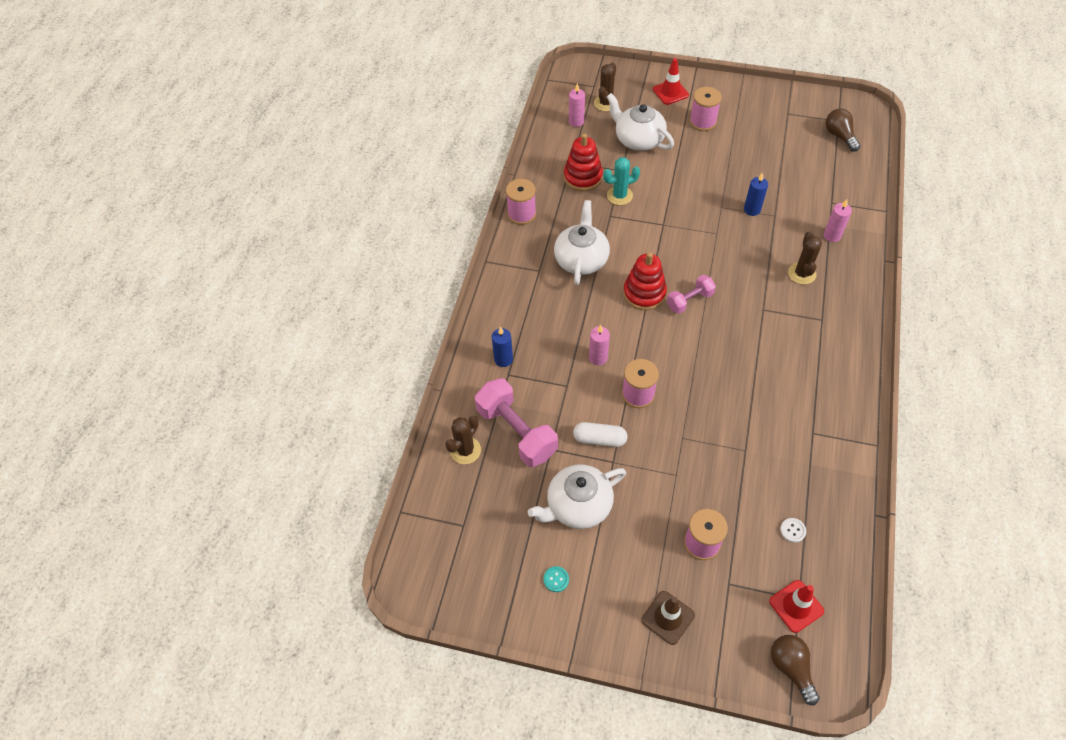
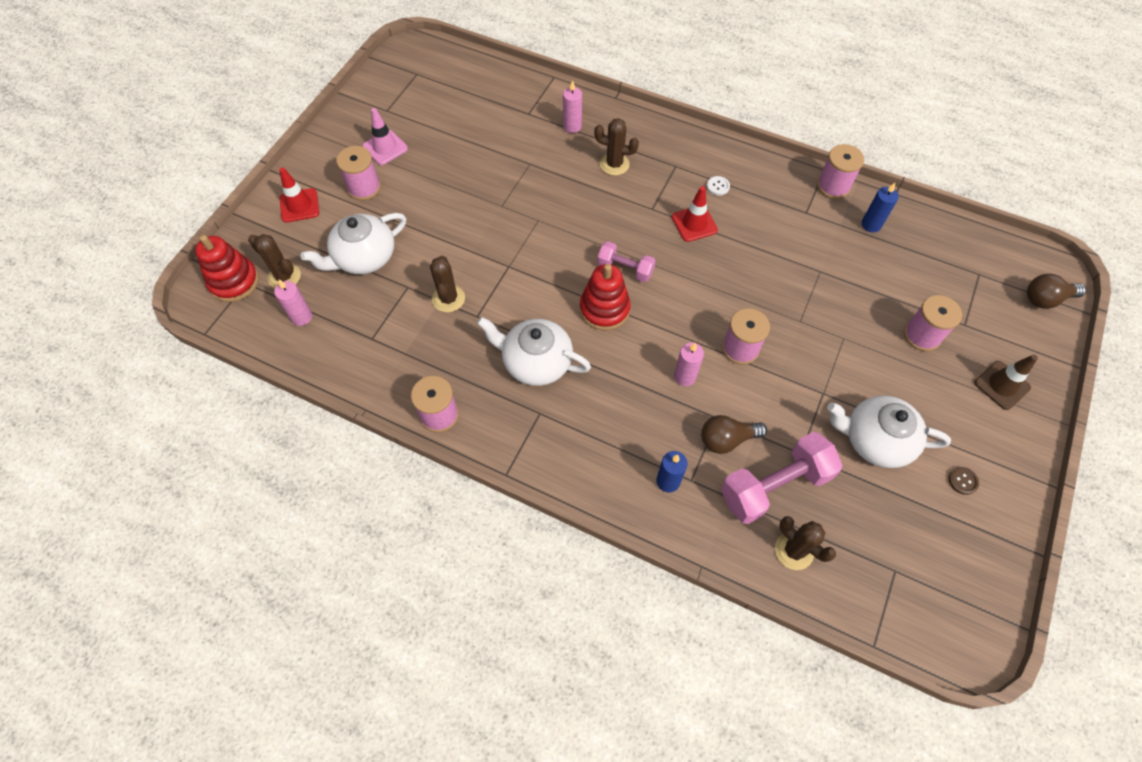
camera: 80 degrees left, 5 degrees up
(556, 579) = (962, 481): turquoise button -> brown button
(578, 506) = (875, 440): white teapot -> white teapot turned 120 degrees clockwise
(583, 177) = (402, 331): red stacking toy -> red stacking toy (234, 282)
(599, 439) = (794, 400): white capsule -> none
(619, 196) = (448, 298): turquoise cactus -> brown cactus
(689, 300) = (625, 269): pink dumbbell -> pink dumbbell turned 45 degrees counterclockwise
(748, 123) = (385, 148): none -> pink traffic cone
(752, 210) = (515, 180): blue candle -> blue candle (871, 225)
(792, 530) = (910, 258): white button -> white button (718, 186)
(796, 606) = (986, 278): red traffic cone -> red traffic cone (694, 223)
(839, 136) = (439, 79): brown light bulb -> brown light bulb (727, 439)
(858, 454) = (833, 186): none -> pink spool

